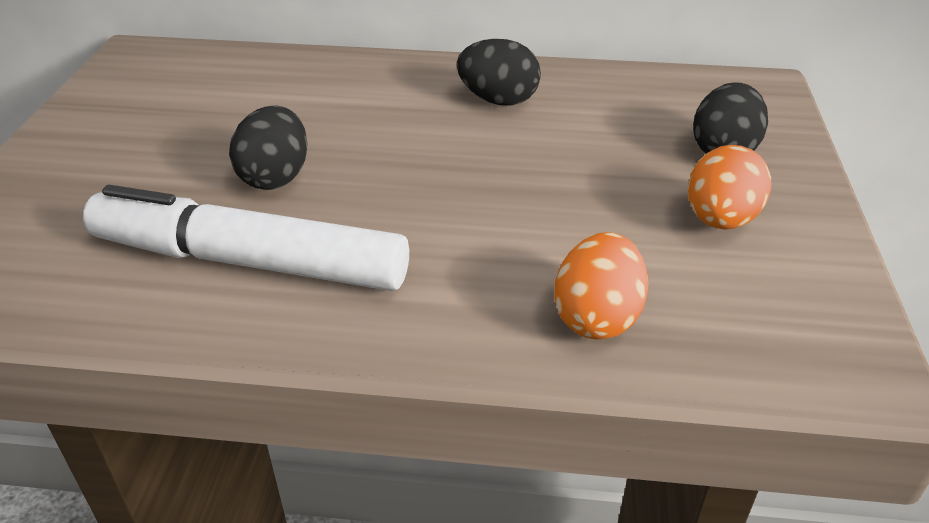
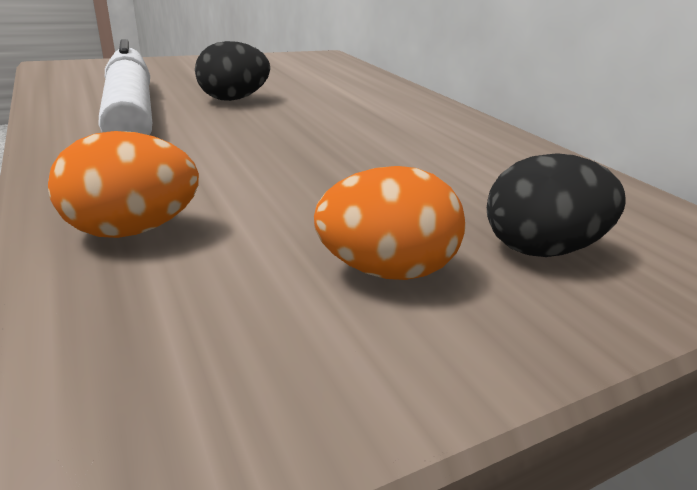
camera: 55 degrees right, 10 degrees down
(498, 100) = (438, 135): black egg -> none

